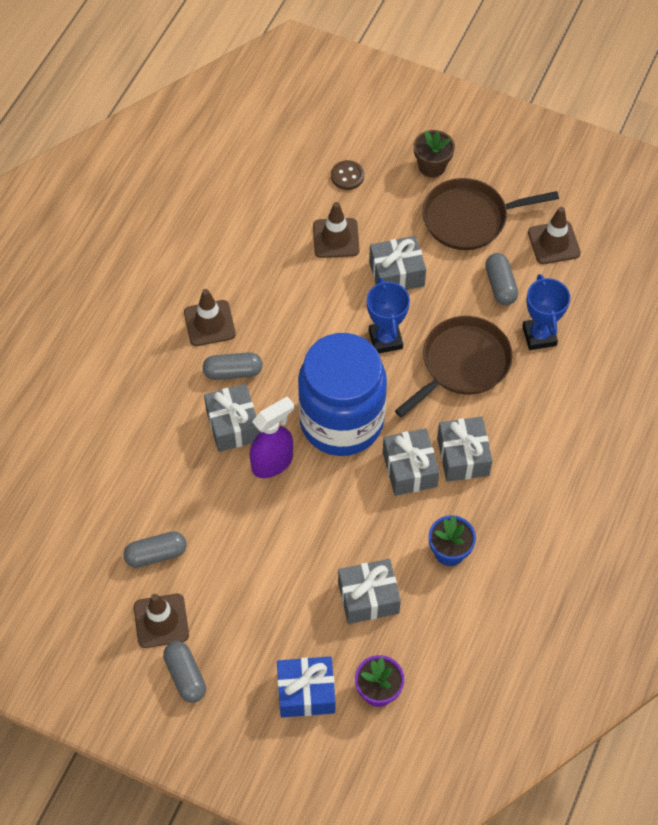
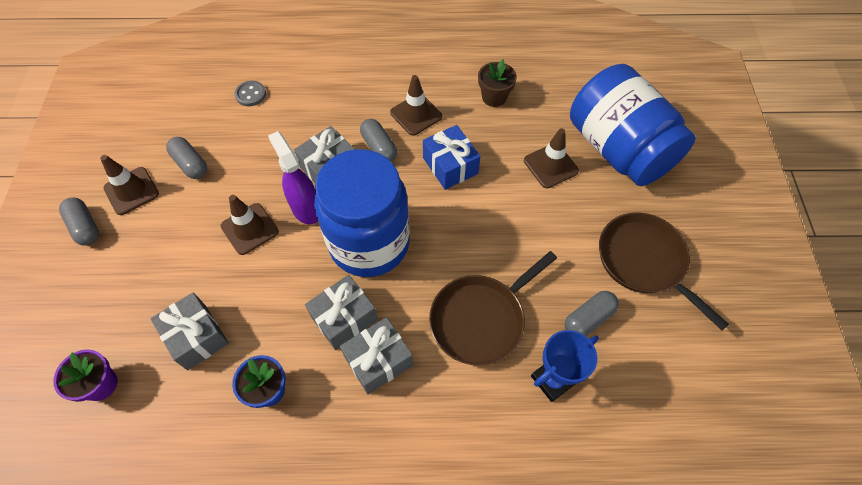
camera: 65 degrees right, 0 degrees up
(89, 469) = (250, 94): none -> grey button
(185, 676) = (85, 227): grey capsule -> grey capsule turned 75 degrees counterclockwise
(272, 462) = (305, 208): purple spray bottle -> purple spray bottle turned 150 degrees counterclockwise
(306, 692) = (87, 323): blue gift -> blue gift (450, 166)
(347, 176) = (618, 149): brown button -> blue jar
(385, 339) = (471, 244): blue trophy -> none
(396, 274) = (544, 225): grey gift -> none
(432, 166) = (677, 208): brown flower pot -> brown flower pot (494, 97)
(462, 364) = (480, 319): brown pan -> brown pan turned 120 degrees clockwise
(553, 243) = (671, 350): brown traffic cone -> brown traffic cone (250, 229)

